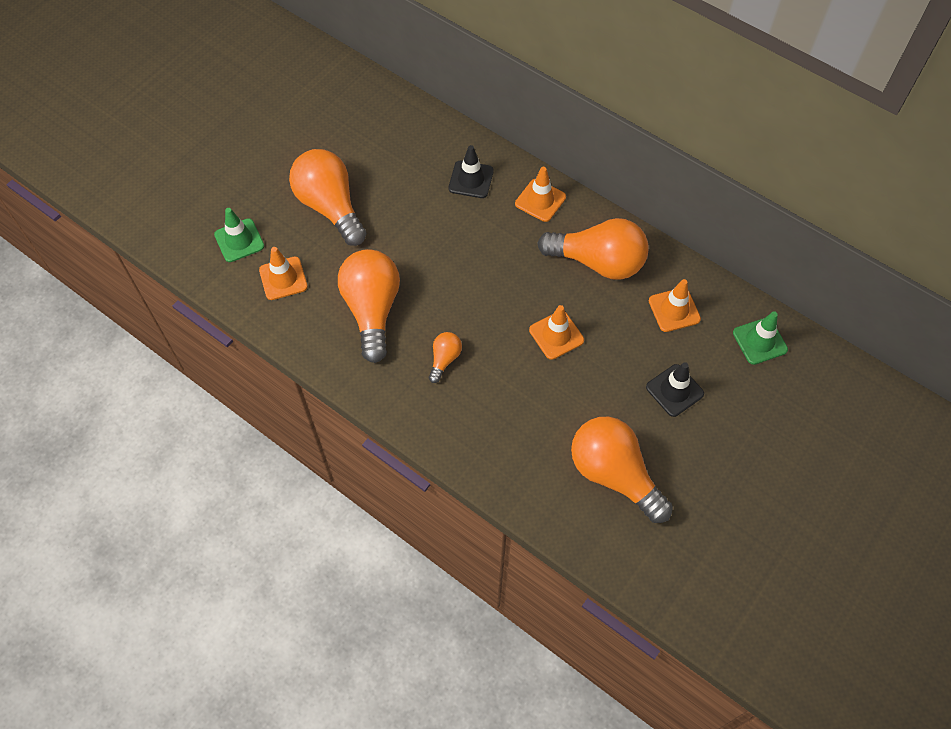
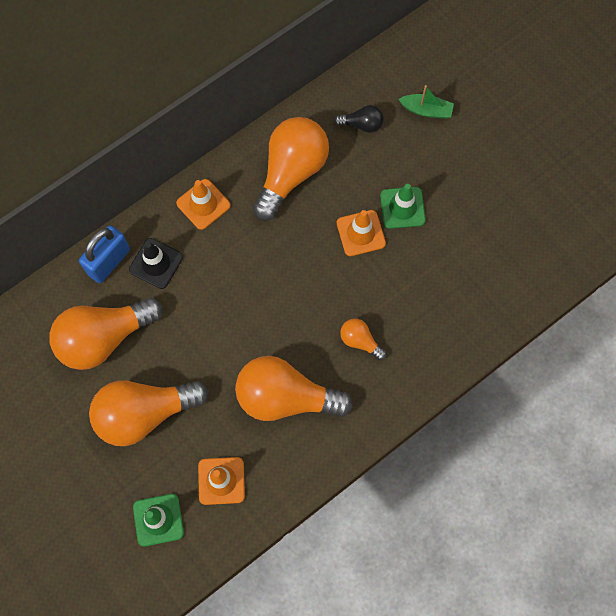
camera: 75 degrees left, 10 degrees up
(461, 145) = (109, 262): none -> blue padlock
(614, 474) = (512, 225): orange light bulb -> orange light bulb (104, 338)
(674, 310) = (362, 124): orange traffic cone -> black light bulb
(674, 390) = (443, 151): black traffic cone -> none
(714, 365) = (426, 110): none -> green boat
(759, 341) = (412, 66): green traffic cone -> green traffic cone (402, 208)

